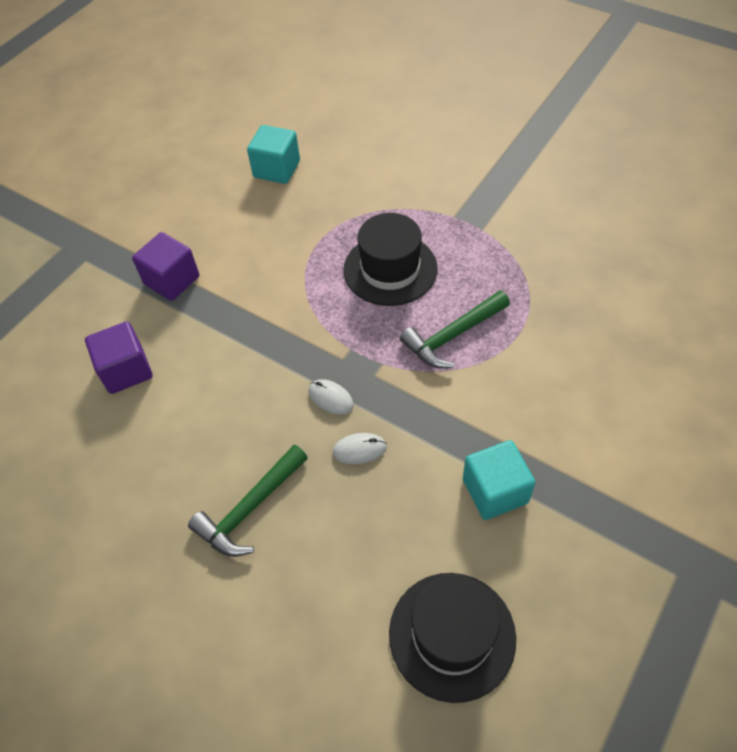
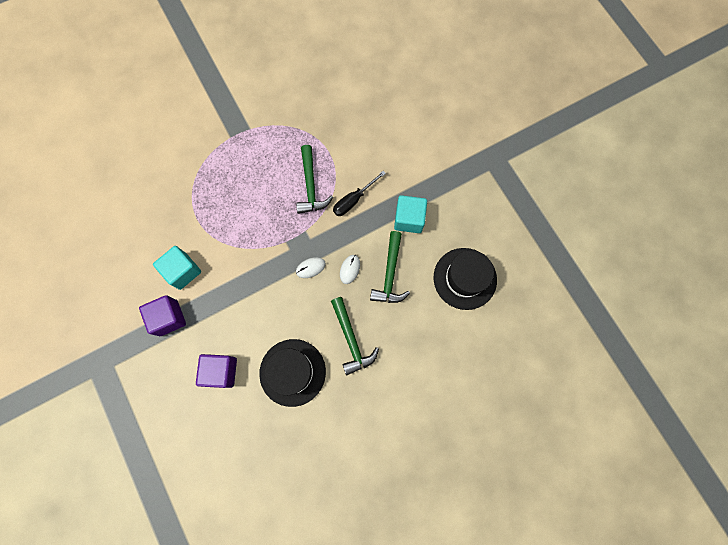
camera: 65 degrees left, 20 degrees up
(277, 169) = (118, 214): turquoise cube -> turquoise cube (183, 271)
(387, 510) = (390, 274): none -> green hammer
(390, 269) = (245, 192): black hat -> black hat (292, 372)
(470, 399) = (353, 200): none -> black screwdriver

